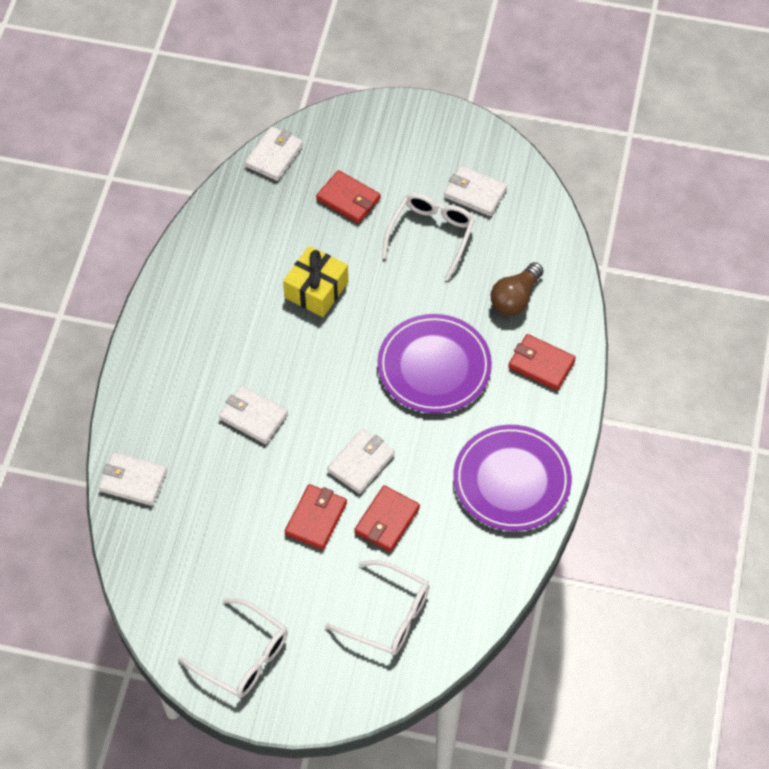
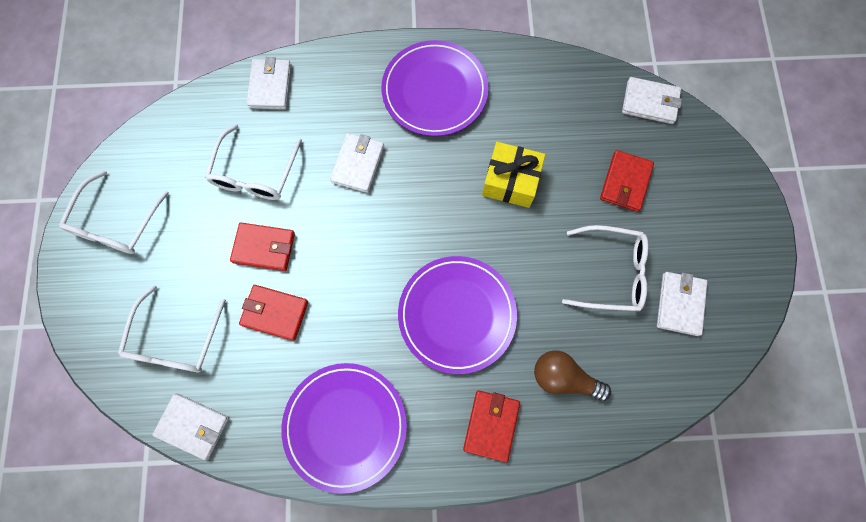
camera: 75 degrees right, 15 degrees up
(196, 330) = (434, 91): none -> purple plate
(230, 513) = (255, 172): none -> white glasses
(361, 463) = (331, 273): white wallet -> white wallet (193, 426)

